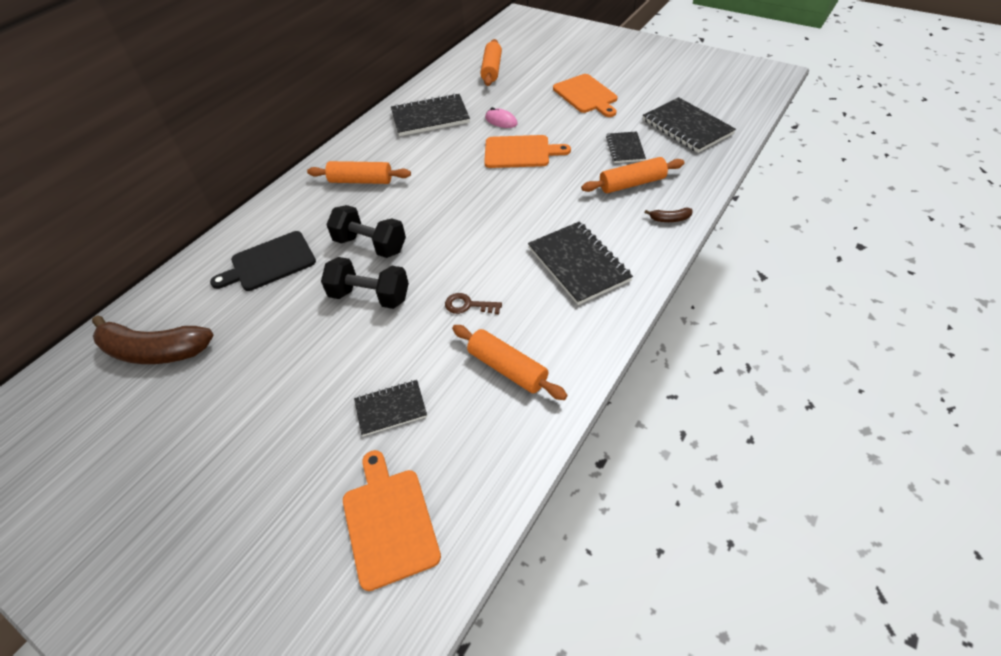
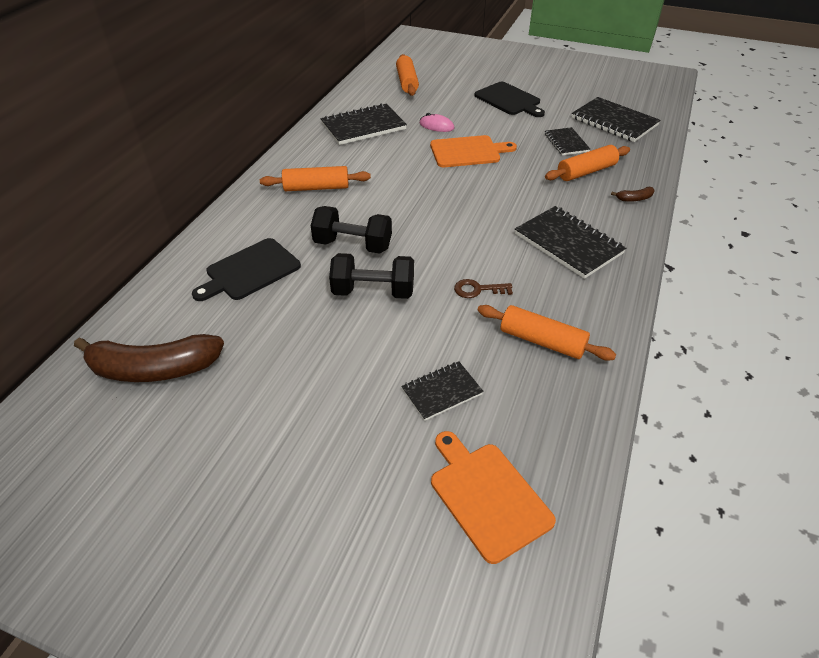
camera: 15 degrees left, 5 degrees down
(586, 95) = (509, 100): orange cutting board -> black cutting board

